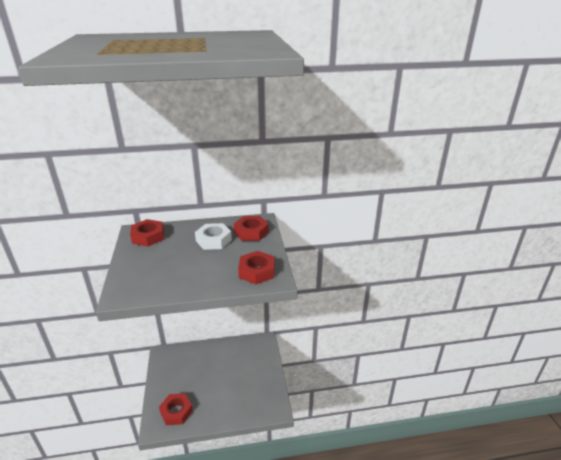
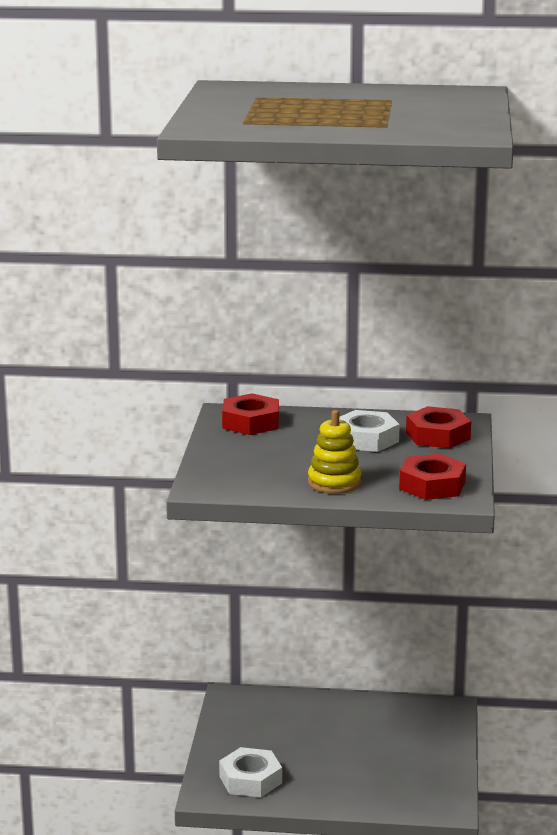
camera: 15 degrees right, 10 degrees down
(176, 411) = (250, 780): red nut -> white nut
(200, 278) = (334, 483): none -> yellow stacking toy

